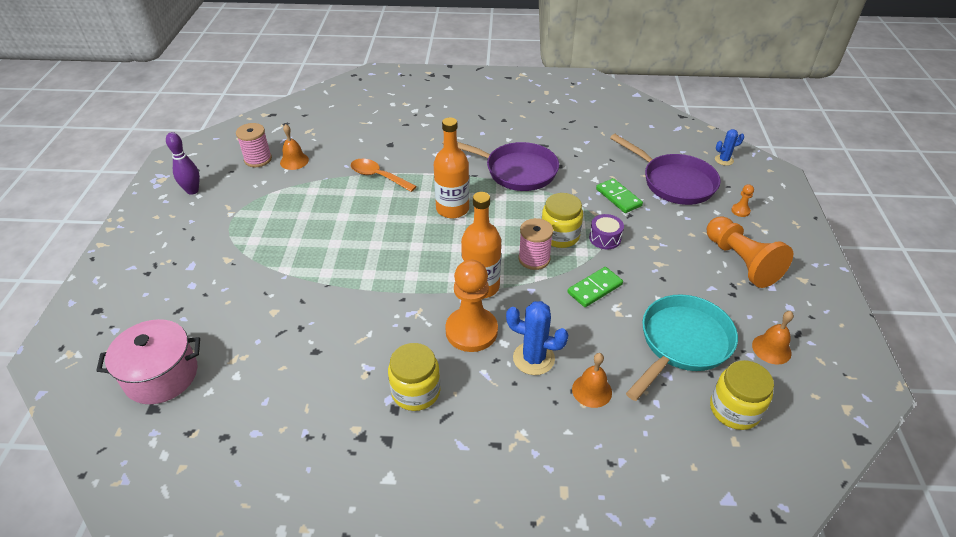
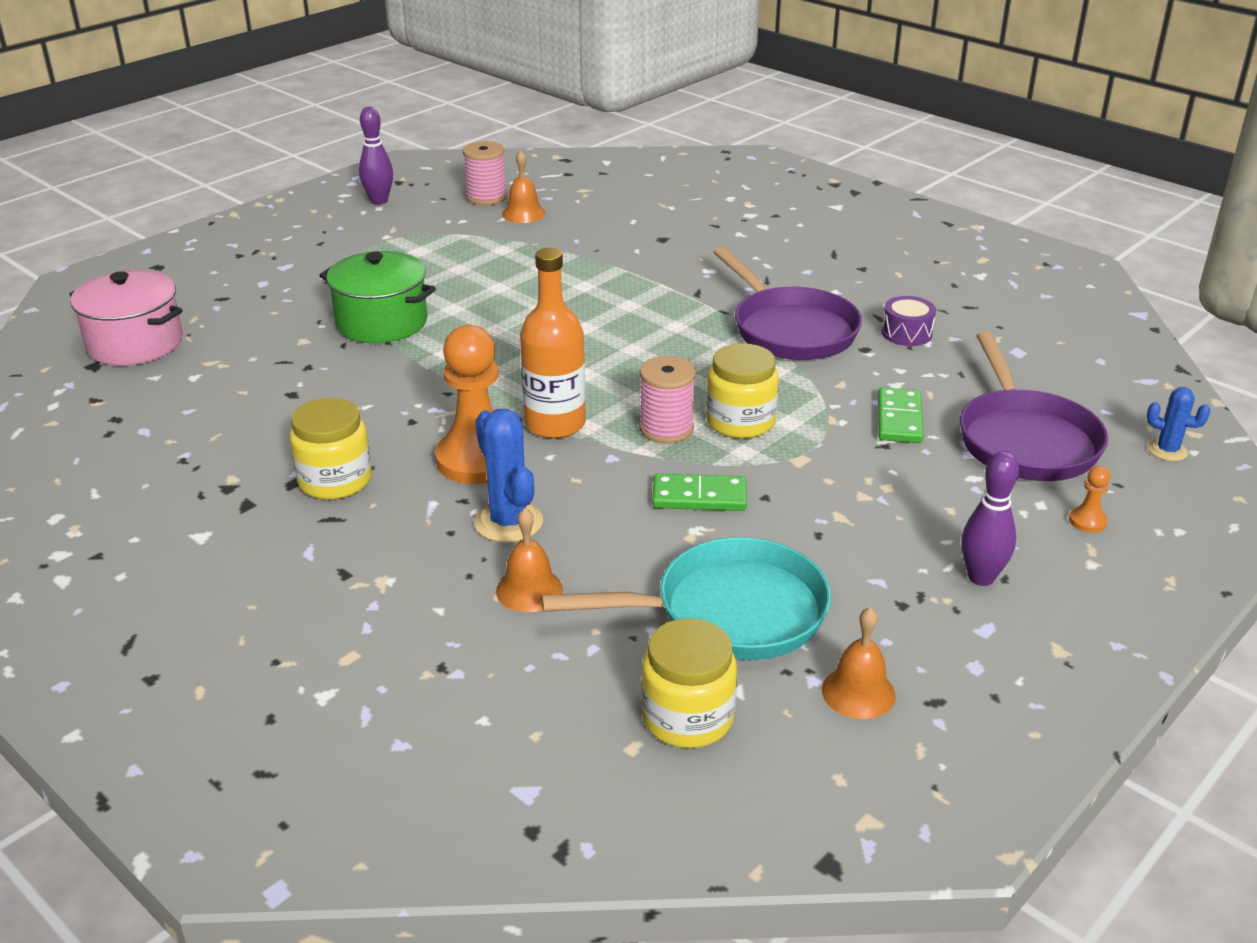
camera: 40 degrees right, 10 degrees down
(306, 274) = (382, 322): none -> green pot
(378, 176) = (598, 265): orange spoon -> none
(452, 209) = (640, 334): orange bottle -> none
(605, 238) = (802, 453): purple drum -> purple drum (906, 333)
(741, 262) = (981, 577): orange pawn -> purple bowling pin

